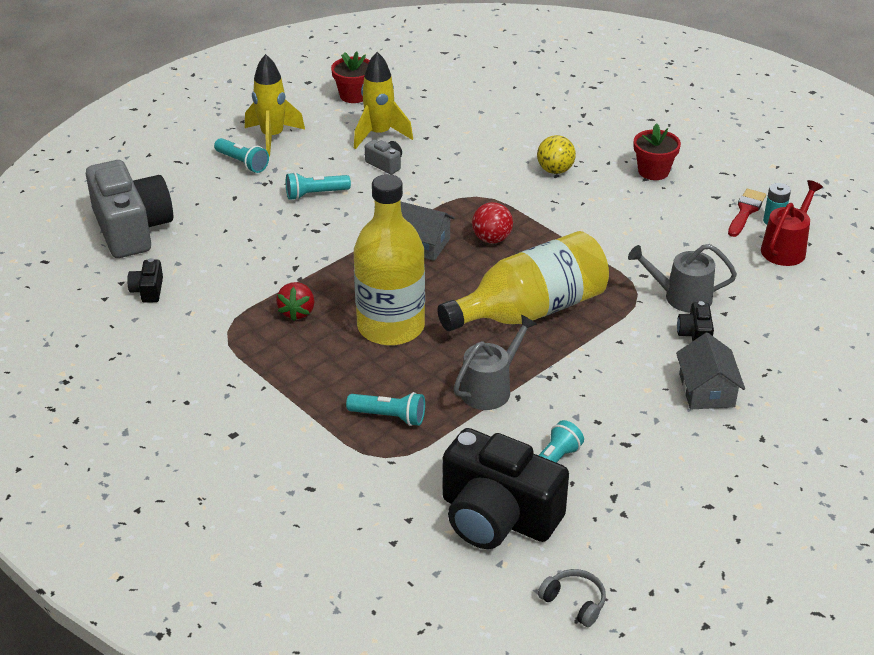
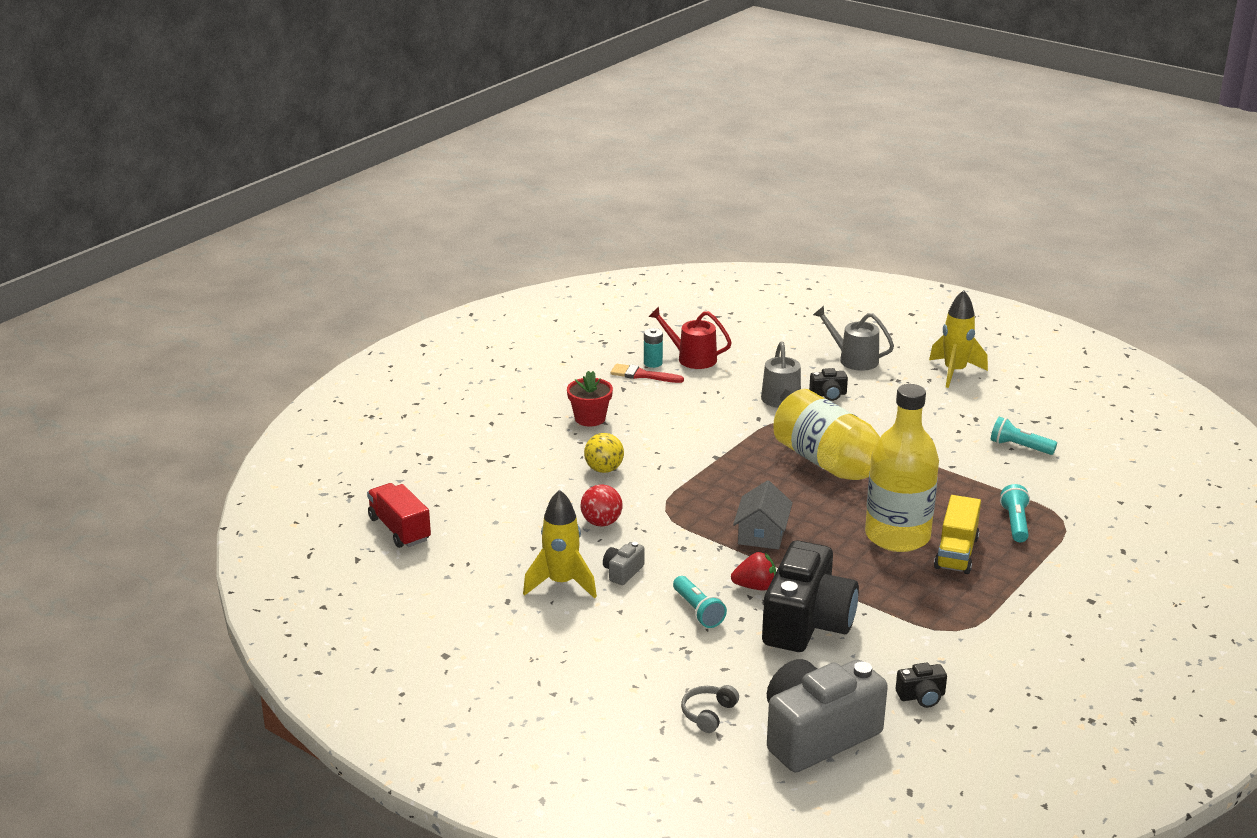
camera: 100 degrees left, 10 degrees down
(242, 163) = (650, 675): turquoise flashlight -> none
(272, 137) = (586, 662): yellow rocket -> yellow rocket (954, 372)
(297, 312) = (904, 592): red strawberry -> red strawberry (755, 587)
(348, 360) = (956, 553): none -> yellow truck
(354, 95) = (475, 613): red flower pot -> none
(481, 70) = (399, 529): none -> red truck
(490, 388) = (950, 479): grey watering can -> grey watering can (854, 359)
(492, 239) = (736, 495): red ball -> red ball (601, 522)
(497, 516) = (1089, 465): black camera -> black camera (807, 623)
(574, 602) = (1144, 431): grey headphones -> grey headphones (708, 714)
(706, 390) = (894, 389): grey house -> none

